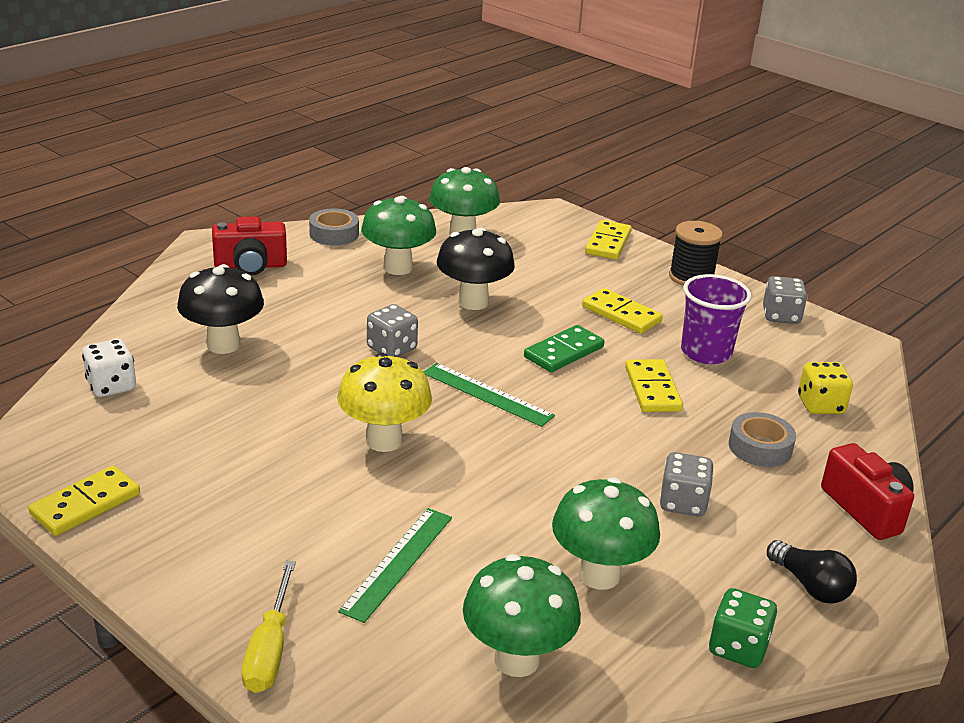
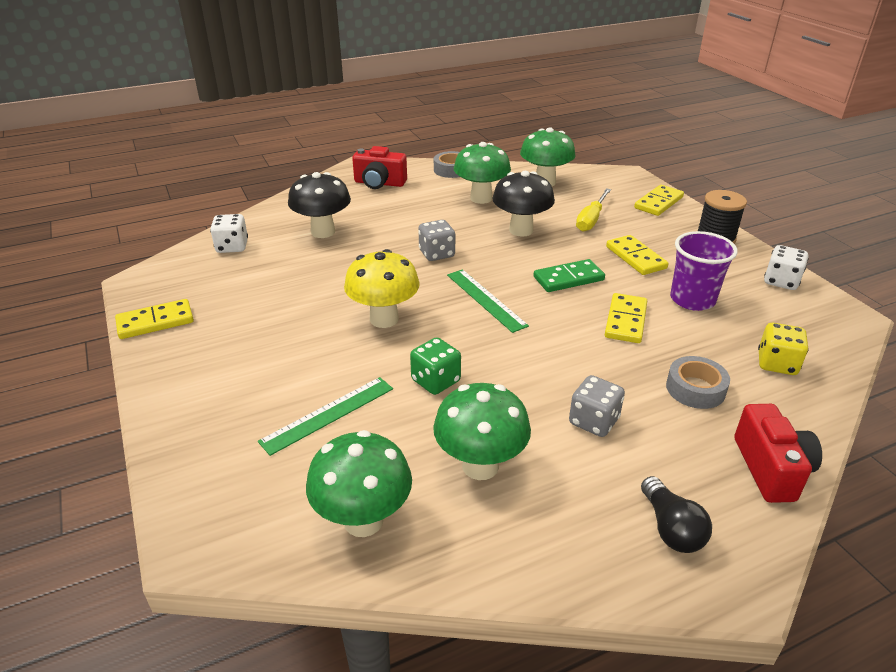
camera: 25 degrees right, 5 degrees up
(270, 649) = (190, 457): yellow screwdriver -> yellow screwdriver (591, 220)
(738, 648) = (564, 568): green dice -> green dice (435, 381)
(781, 316) = (781, 281): grey dice -> white dice

